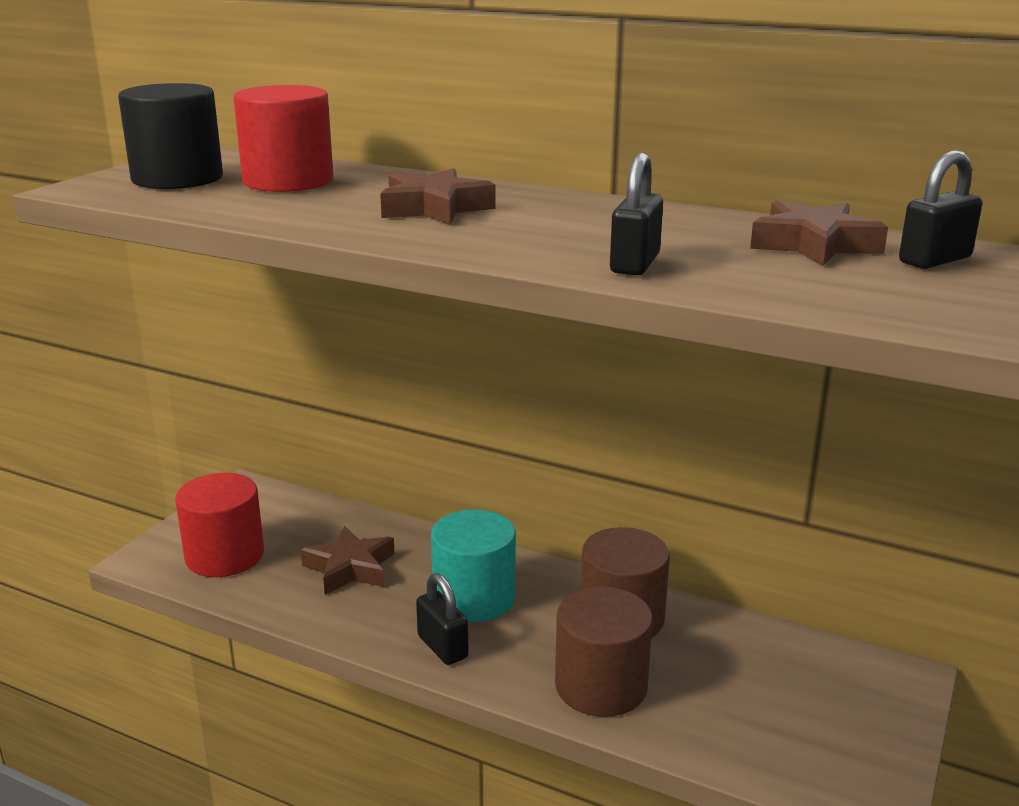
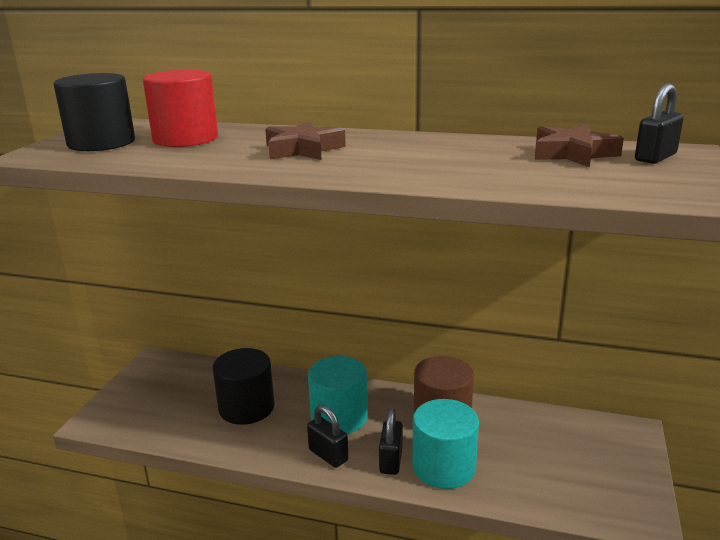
camera: 10 degrees left, 0 degrees up
(224, 556) = (153, 411): red cylinder -> none
(350, 568) = (246, 407): brown star -> black cylinder
(601, 686) = (444, 467): brown cylinder -> turquoise cylinder
(635, 264) = (467, 176): black padlock -> black padlock (391, 460)

